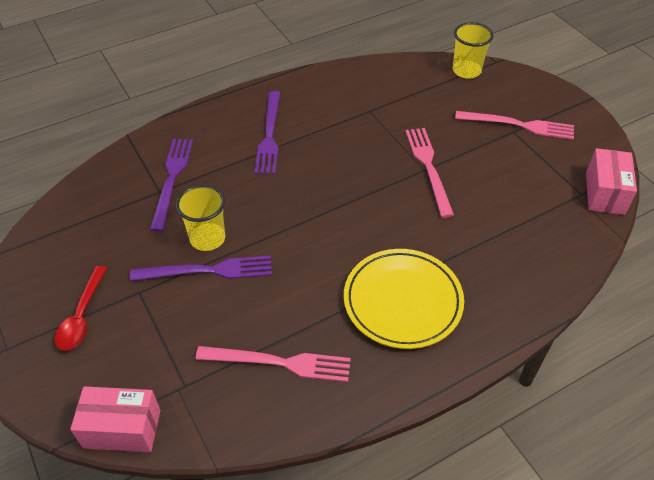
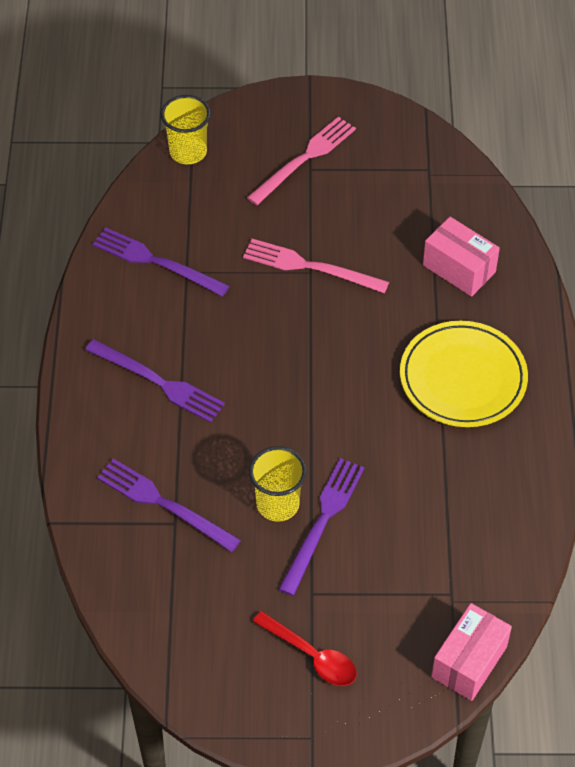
camera: 60 degrees left, 5 degrees up
(279, 363) = (471, 507): pink fork -> none
(365, 94) = (156, 262): none -> purple fork
(604, 193) = (439, 151): pink box -> pink box (459, 269)

